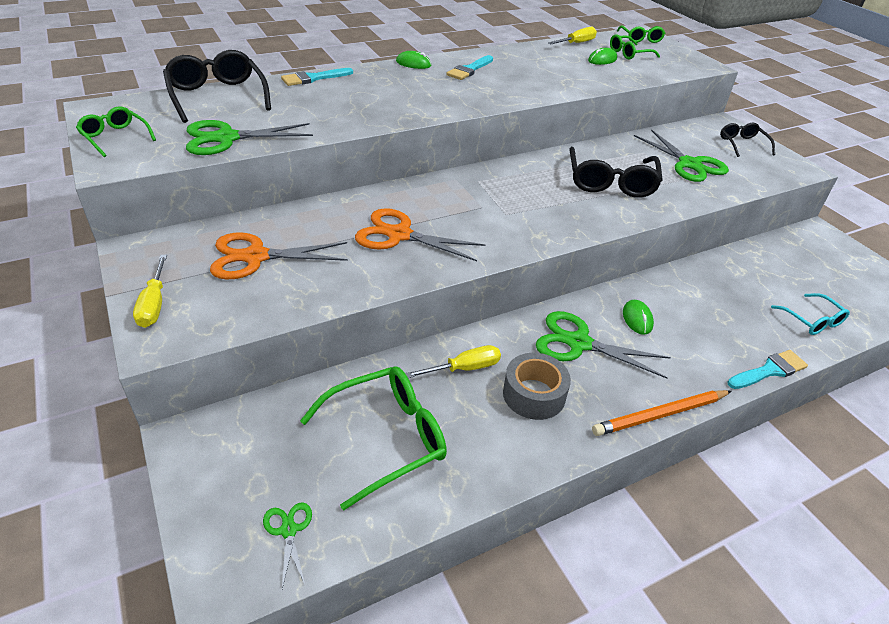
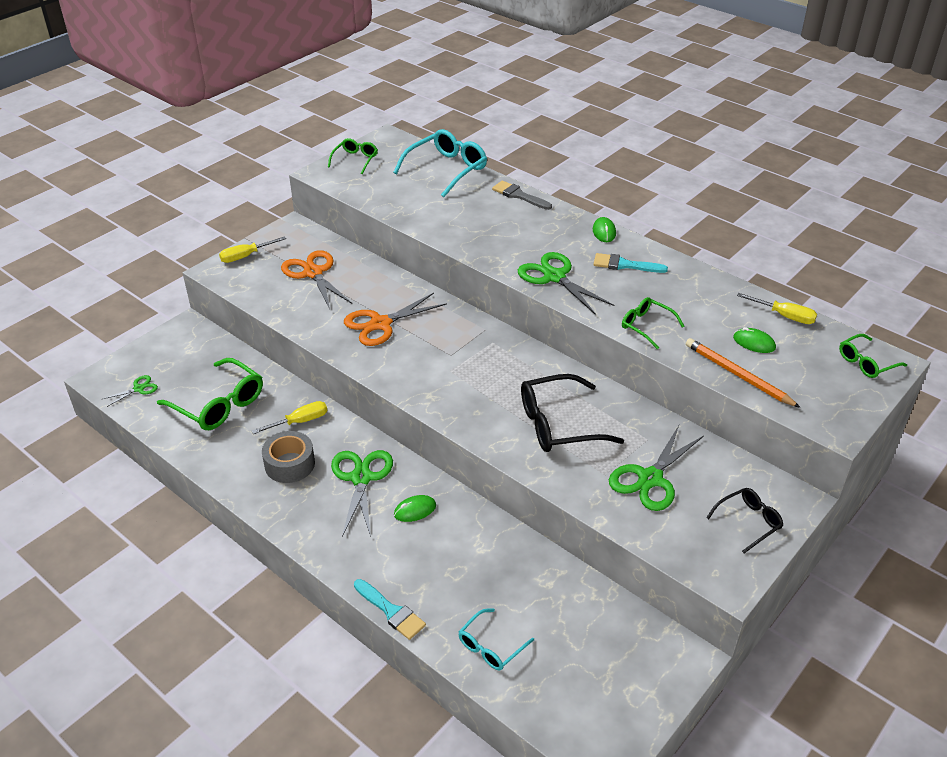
camera: 70 degrees right, 0 degrees up
(217, 95) = (447, 169): black glasses -> turquoise glasses
(226, 138) = (387, 197): green scissors -> green scissors (554, 276)
(313, 78) = (519, 195): turquoise brush -> grey brush
(399, 235) = (380, 324): orange scissors -> orange scissors turned 120 degrees counterclockwise
(464, 368) = (300, 421): yellow screwdriver -> yellow screwdriver turned 75 degrees counterclockwise
(628, 54) = (799, 359): green glasses -> green glasses (646, 326)
(660, 415) = (300, 540): orange pencil -> orange pencil (738, 375)

